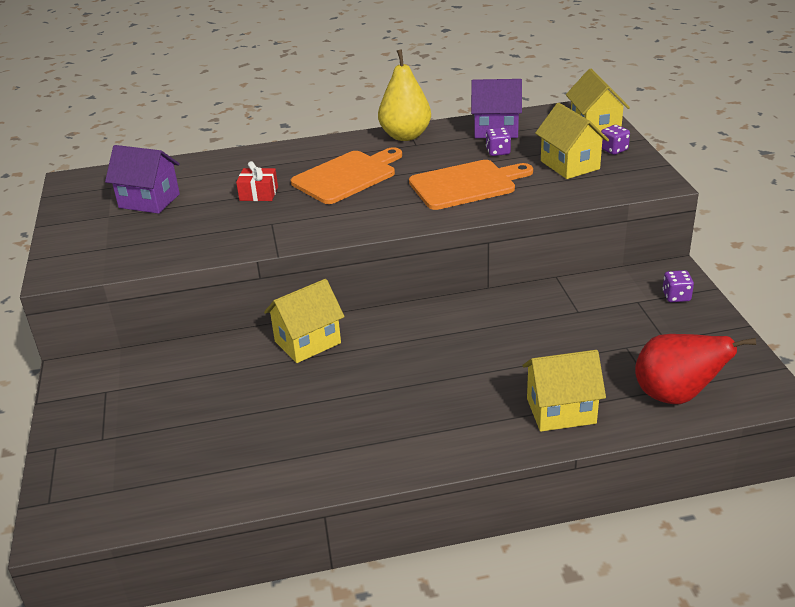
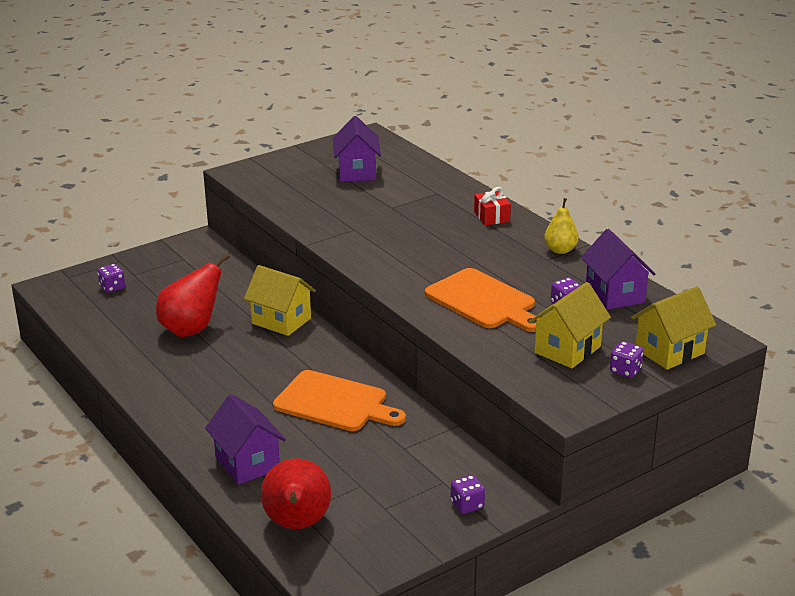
camera: 65 degrees right, 5 degrees down
(117, 462) = (112, 287): none -> purple dice
(258, 194) = (398, 211): red gift -> red gift (491, 217)
(274, 410) = (191, 329): none -> red pear
(347, 176) = (457, 241): orange cutting board -> orange cutting board (335, 403)
(405, 136) = (560, 250): yellow pear -> yellow pear, size x0.60
(561, 411) = (247, 463): yellow house -> purple house

